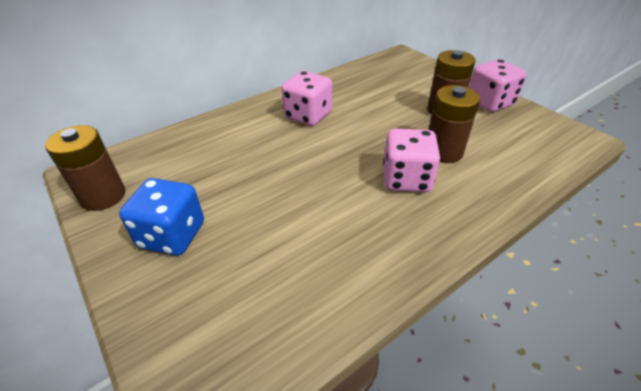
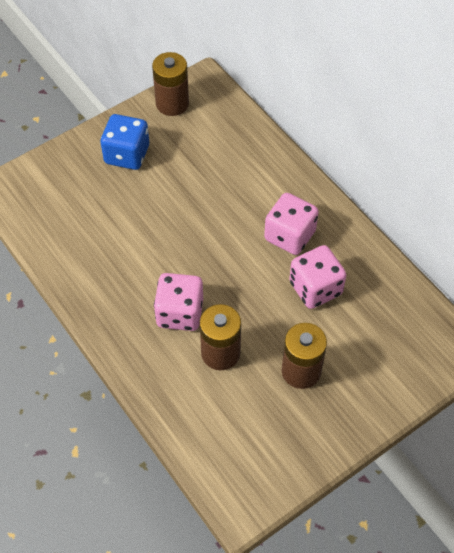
camera: 90 degrees right, 15 degrees up
(490, 102) = (321, 428): pink dice -> pink dice (315, 288)

